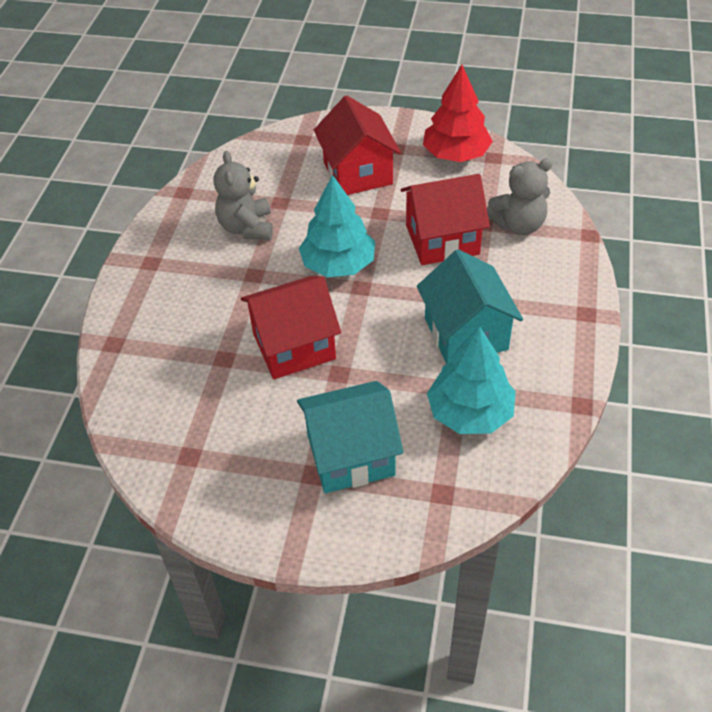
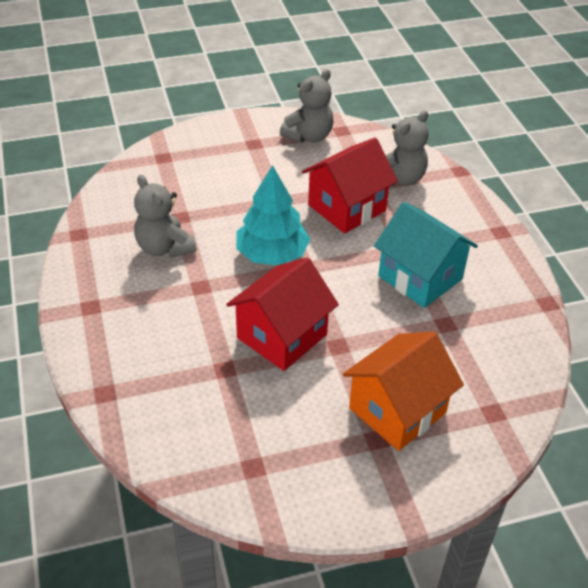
camera: 30 degrees left, 5 degrees down
(351, 455) = (397, 410): turquoise house -> orange house
(357, 173) = (234, 173): red house -> none
(456, 154) = (309, 136): red tree -> grey teddy bear
(470, 412) = (468, 339): turquoise tree -> none

